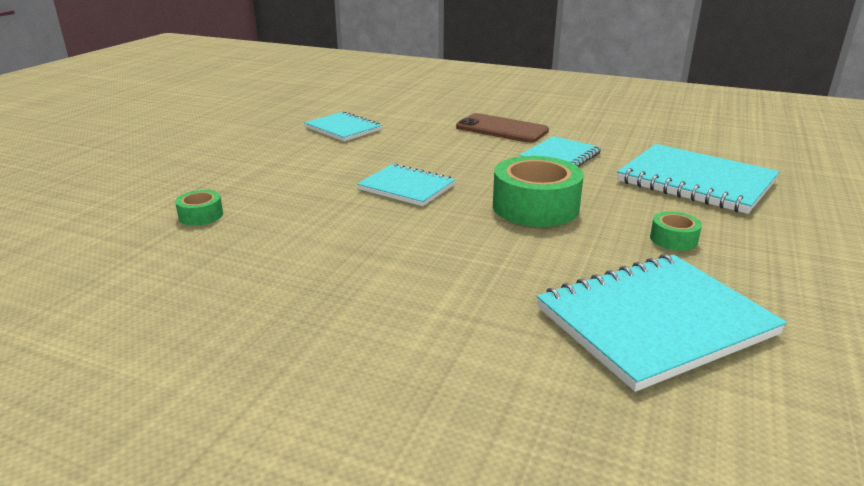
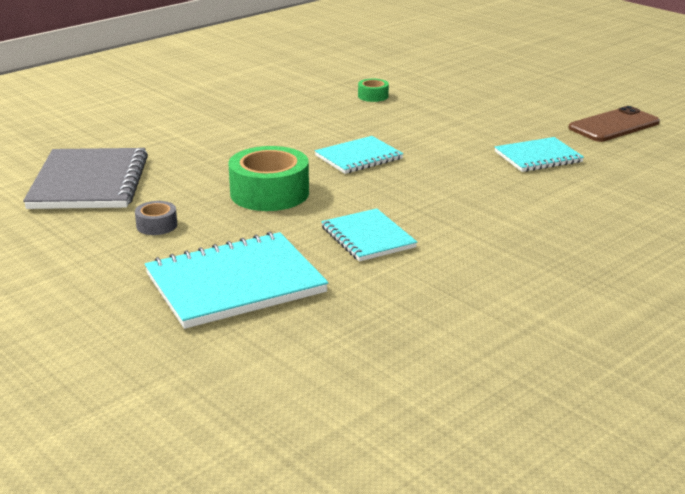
camera: 115 degrees right, 0 degrees up
(501, 129) = (481, 231): brown phone -> brown phone (614, 125)
(655, 322) = (89, 182): turquoise notebook -> grey notebook
(673, 239) = (157, 225): green tape -> grey tape

